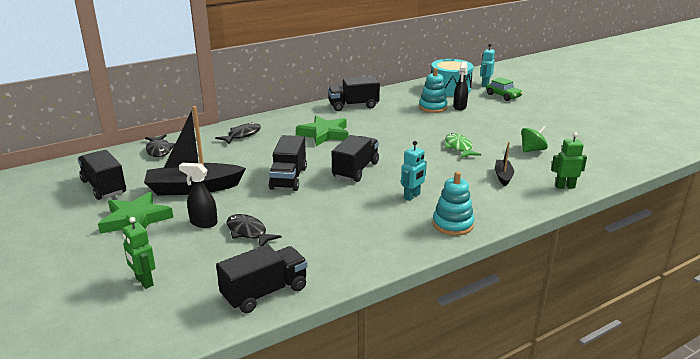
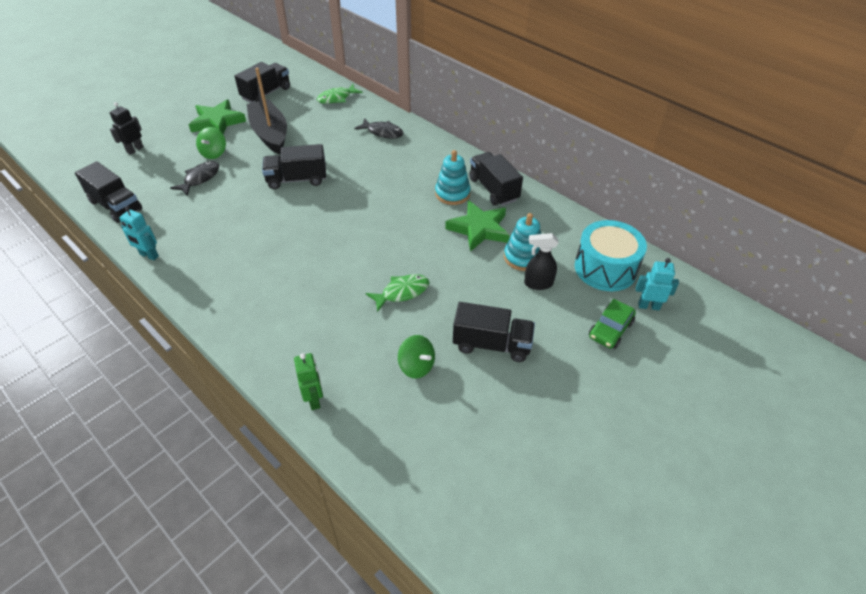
camera: 75 degrees right, 20 degrees up
(144, 282) = (135, 149): green robot -> black robot
(159, 150) = (337, 98): black fish -> green fish
(203, 223) = (214, 153): black spray bottle -> green spinning top
(324, 134) = (403, 182): green star -> green star (479, 229)
(356, 170) = (322, 218): black truck -> black truck (491, 344)
(412, 196) = (272, 266): turquoise robot -> turquoise robot (149, 255)
(452, 224) = (217, 301): turquoise stacking toy -> turquoise stacking toy (452, 194)
(503, 176) = (331, 337): black boat -> none

